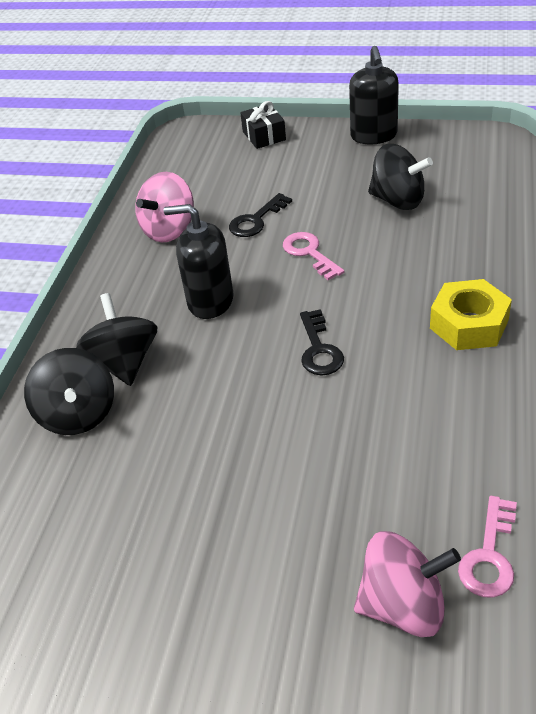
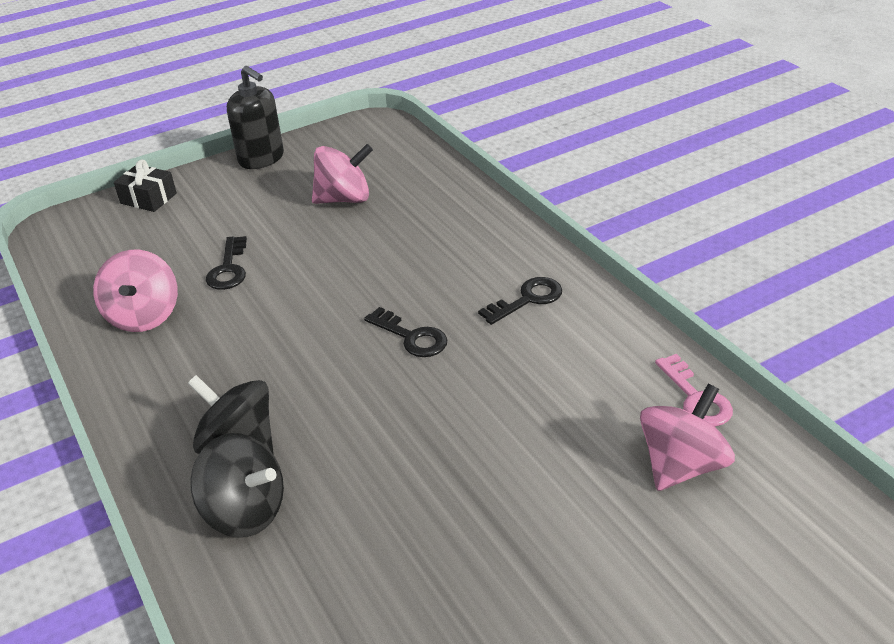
camera: 45 degrees left, 5 degrees down
(210, 301) = (265, 352): black soap dispenser -> none
(309, 253) = (314, 271): pink key -> none
(398, 200) = (344, 199): black spinning top -> pink spinning top
(445, 370) = (527, 299): none -> black key
(469, 324) = (507, 260): yellow nut -> none

